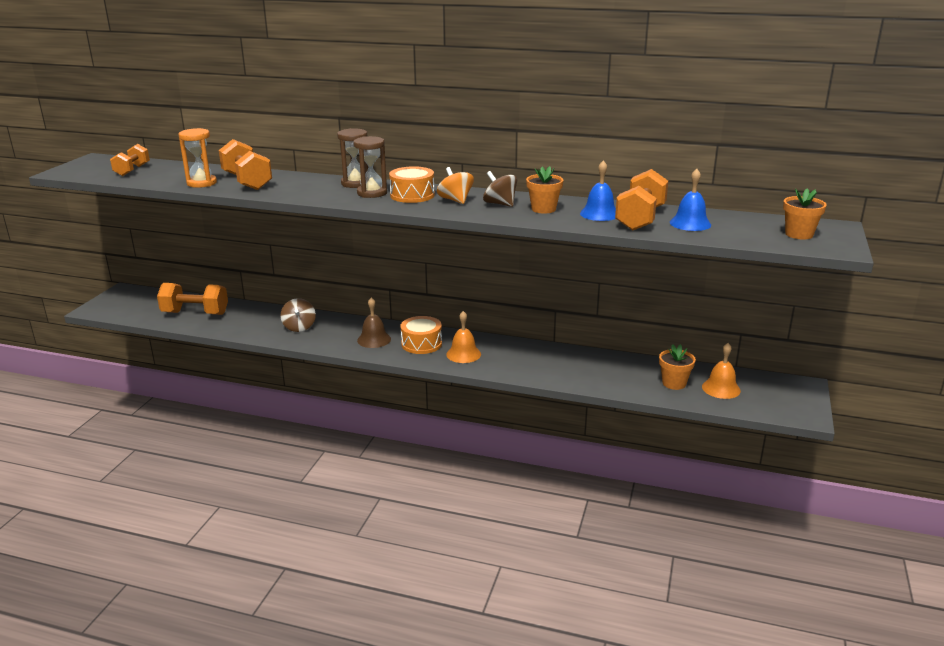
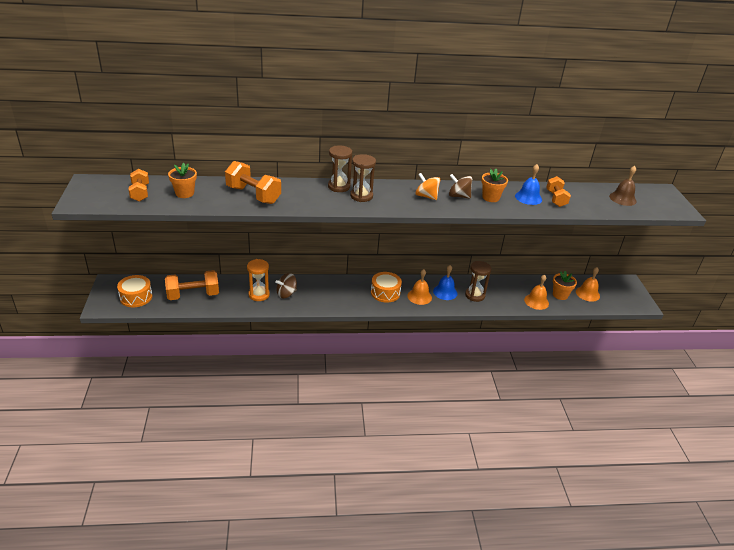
camera: 25 degrees left, 10 degrees up
(201, 183) = (218, 202): orange hourglass -> orange hourglass (259, 295)
(299, 327) = (286, 293): brown spinning top -> brown spinning top turned 90 degrees clockwise
(374, 339) = (349, 295): brown bell -> brown bell (622, 198)
(412, 195) = (392, 195): orange drum -> orange drum (136, 297)
(542, 364) = (475, 295): none -> brown hourglass
(629, 385) = (536, 301): none -> orange bell
(640, 218) = (556, 199): orange dumbbell -> orange dumbbell, size x0.64
(690, 223) = (587, 199): blue bell -> blue bell (445, 292)
(799, 234) = (652, 201): orange flower pot -> orange flower pot (184, 193)

